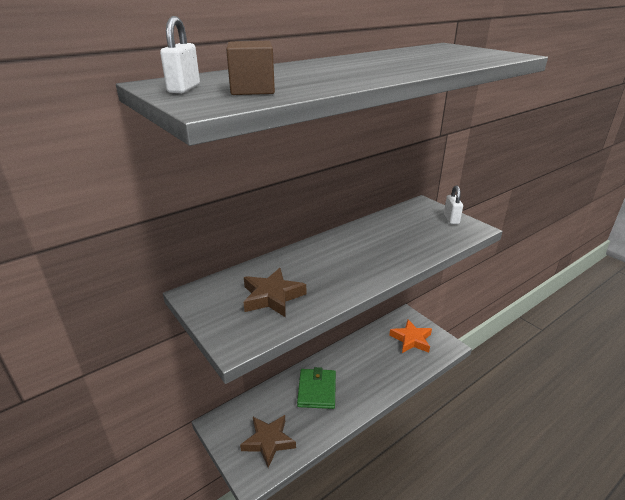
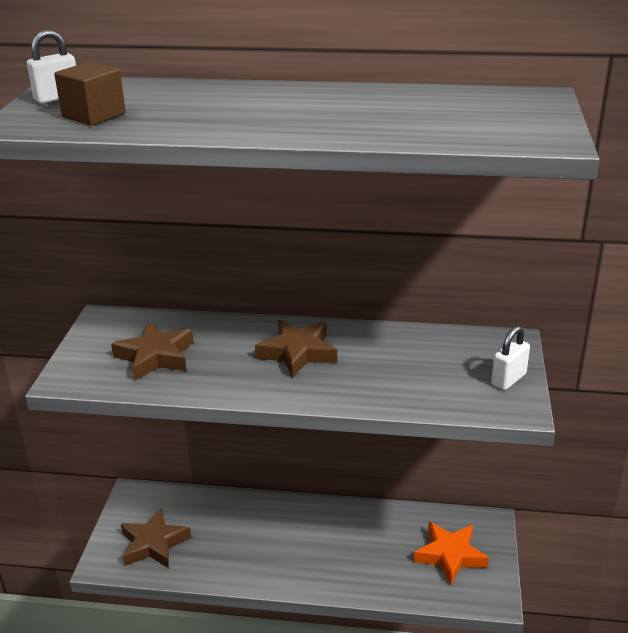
camera: 45 degrees right, 0 degrees up
(317, 390) = (259, 531): green wallet -> none
(346, 253) = (298, 353): none -> brown star

